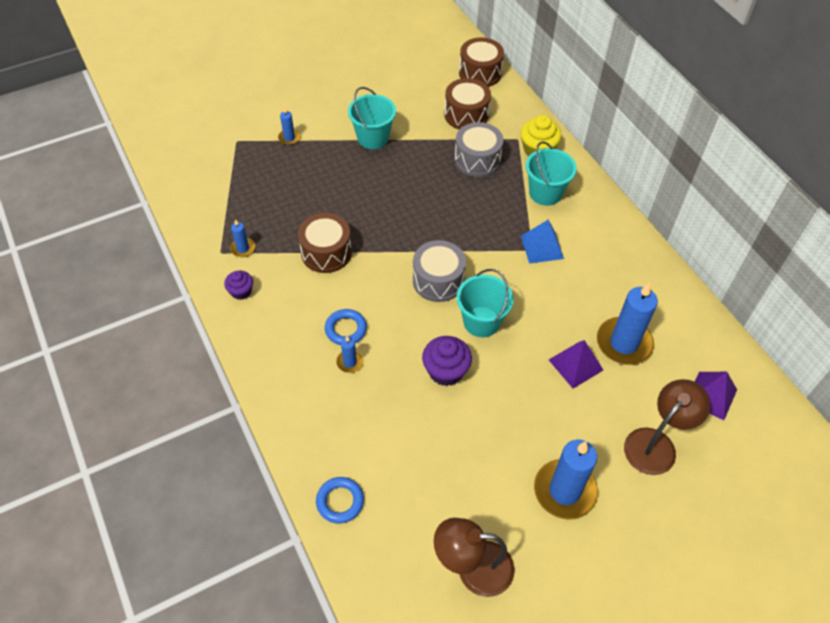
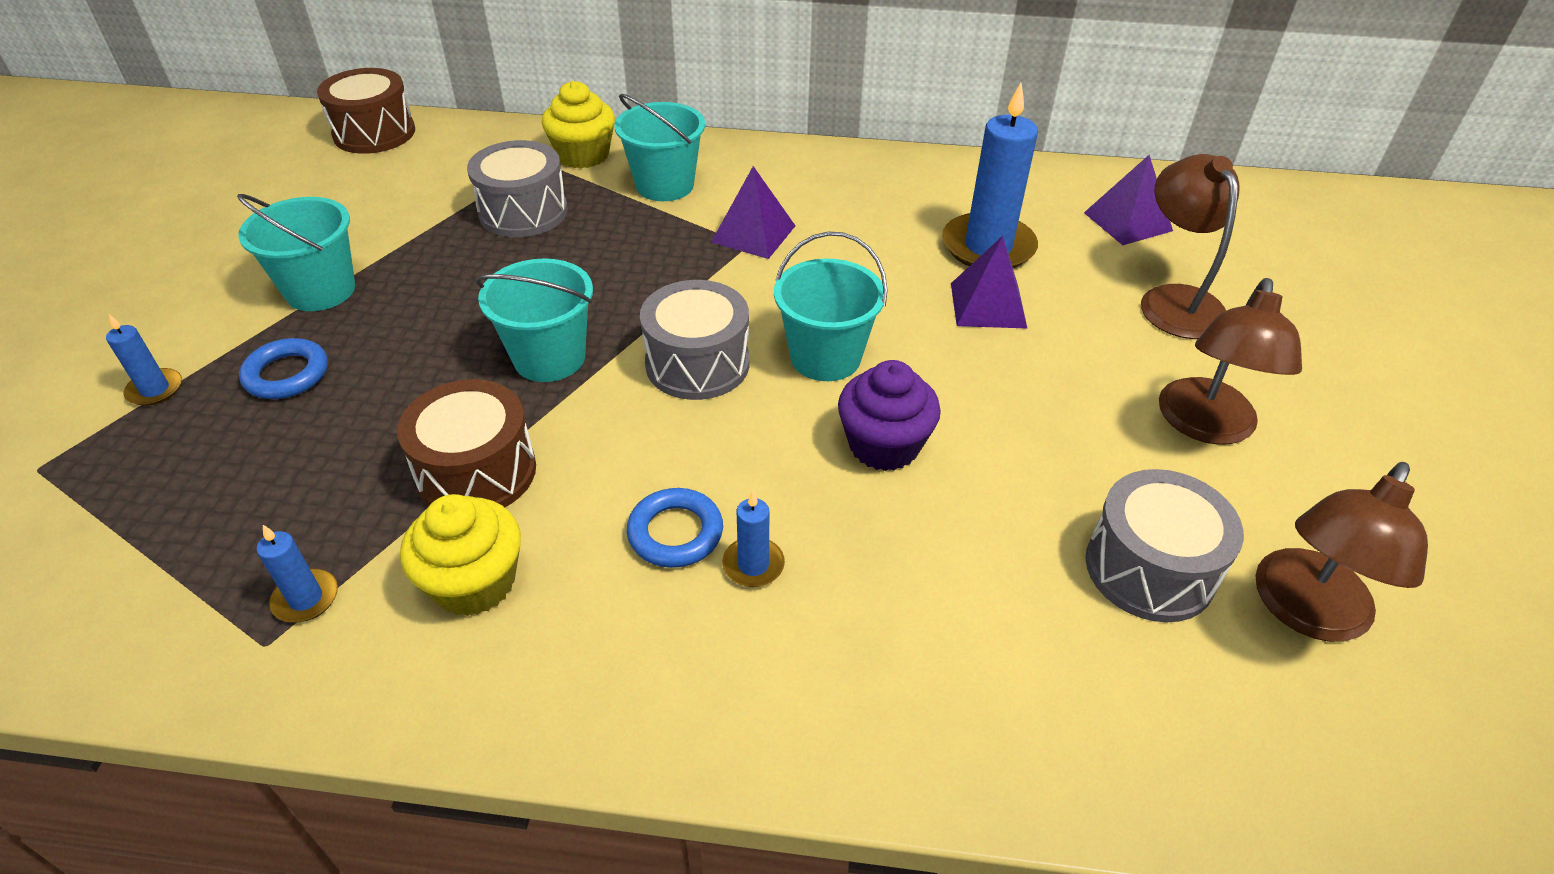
camera: 55 degrees left, 10 degrees down
(241, 291) = (407, 660): purple cupcake -> none
(281, 287) = (474, 582): none -> yellow cupcake
(340, 501) = (1062, 749): blue ring -> blue ring (287, 374)
(399, 232) = (549, 358): none -> turquoise bucket
(452, 499) = (1149, 568): none -> grey drum
(466, 115) = (427, 181): brown drum -> none
(542, 247) = (753, 233): blue pyramid -> purple pyramid
(564, 491) = (1205, 426): blue candle -> brown lamp

